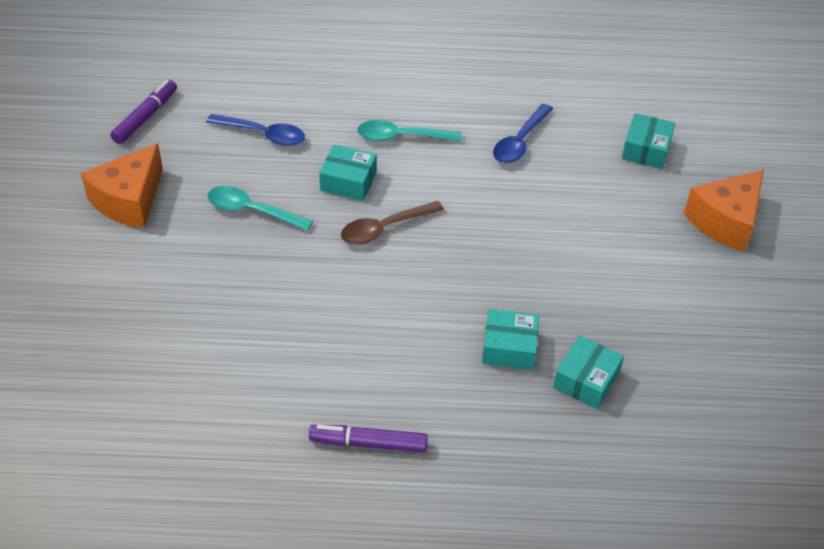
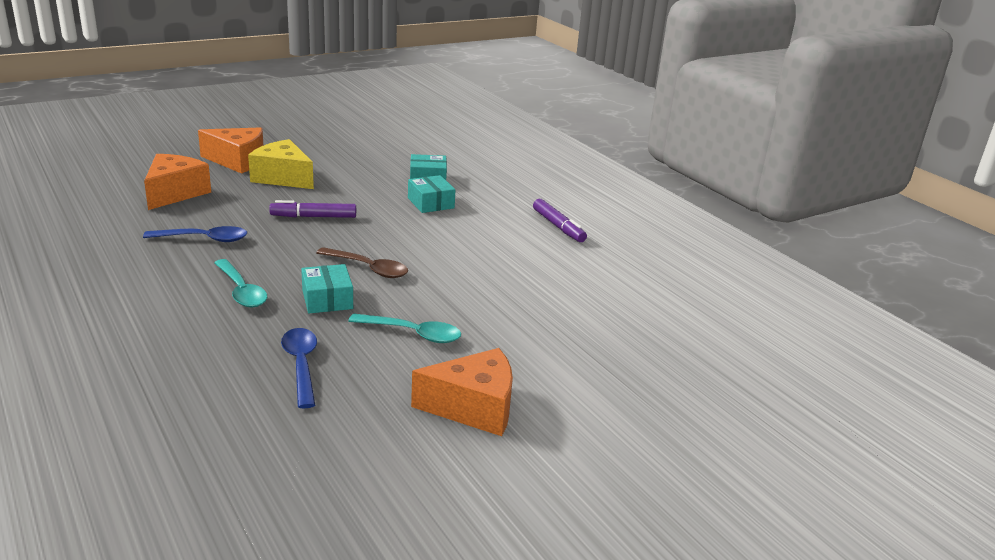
camera: 125 degrees left, 20 degrees down
(146, 117) = (339, 458): purple marker -> purple marker (313, 216)
(251, 211) = (413, 334): turquoise spoon -> turquoise spoon turned 60 degrees counterclockwise
(646, 150) = (175, 193): turquoise box -> orange cheese
(653, 243) = (283, 178): none -> yellow cheese

